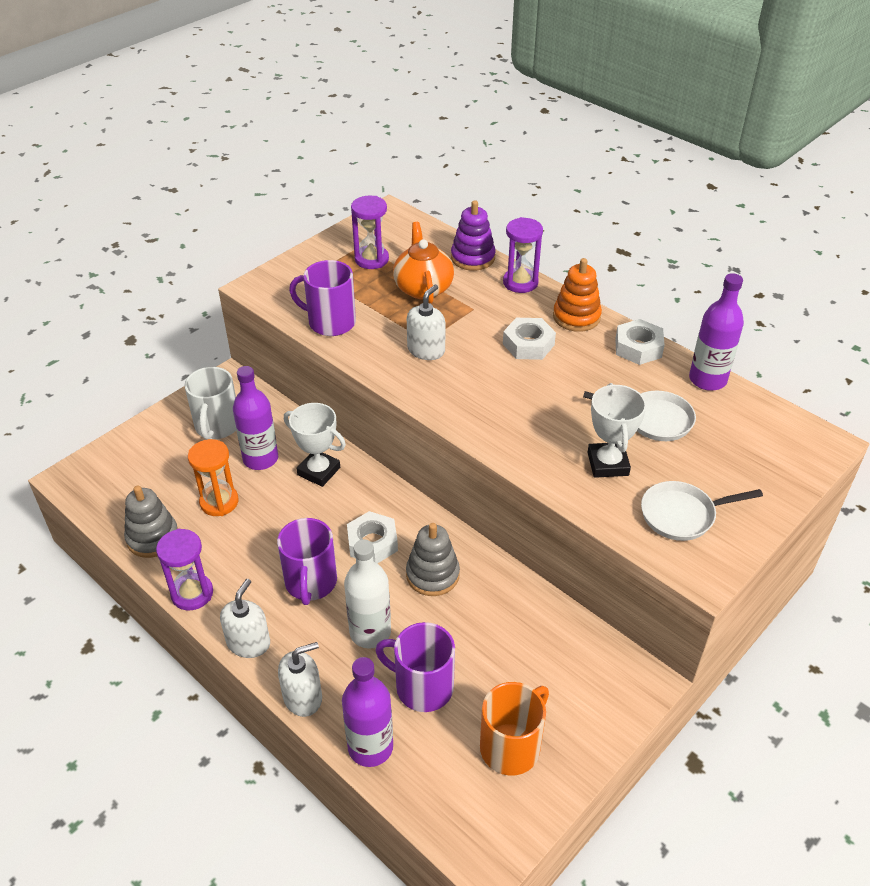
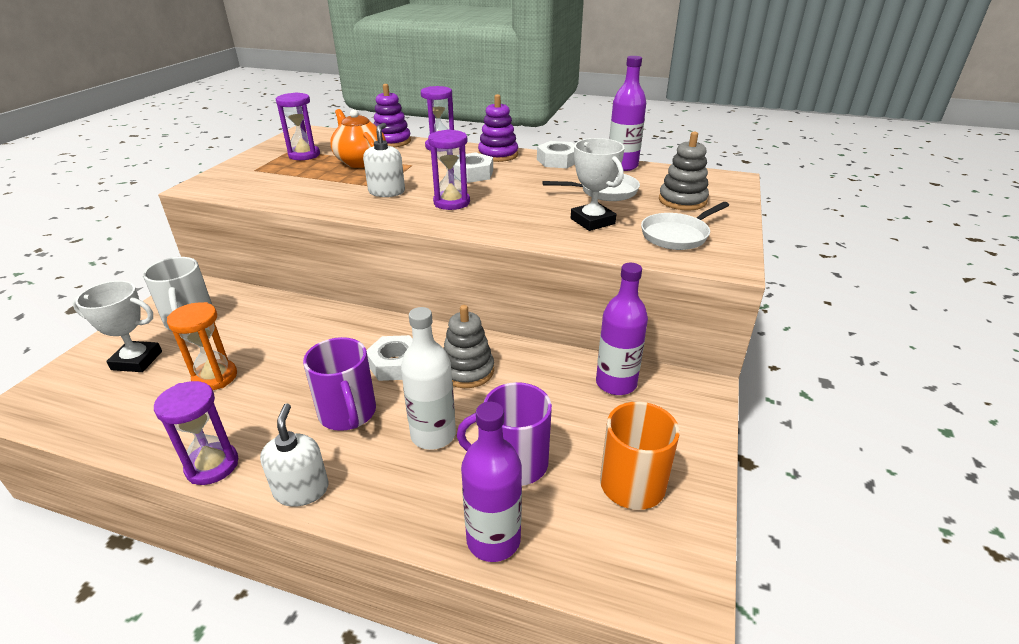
camera: 25 degrees left, 10 degrees down
(153, 538) = (144, 429): grey stacking toy -> grey stacking toy (682, 201)
(260, 459) = (248, 333): purple bottle -> purple bottle (616, 383)
(303, 697) = (391, 520): white soap dispenser -> none
(319, 471) = (313, 327): white trophy -> white trophy (137, 360)
(330, 322) = (285, 193): purple mug -> none
(481, 387) = (451, 202): none -> purple hourglass
(576, 317) = (498, 155): orange stacking toy -> purple stacking toy

